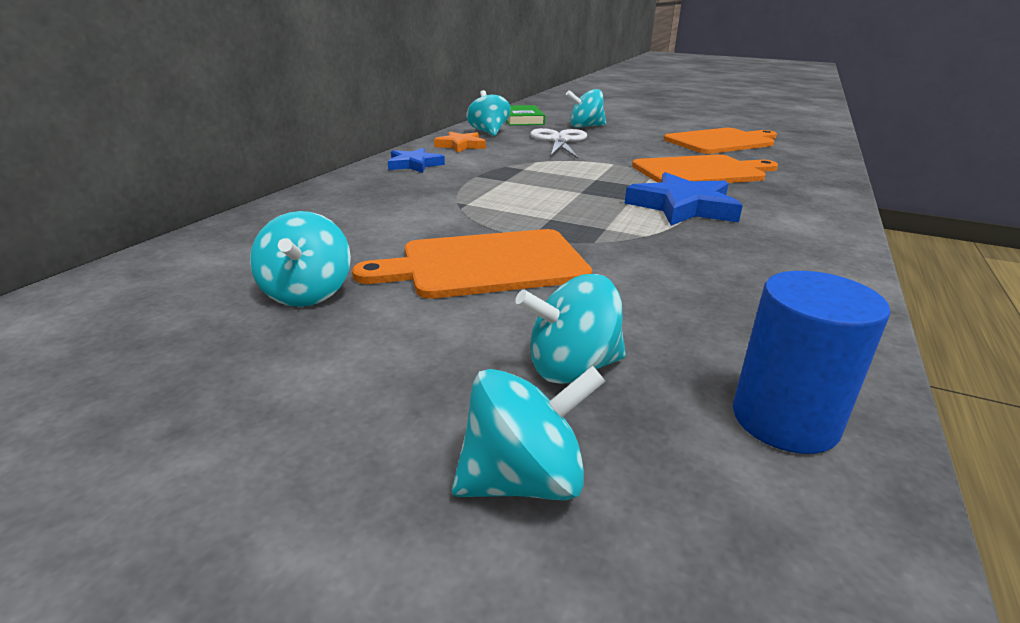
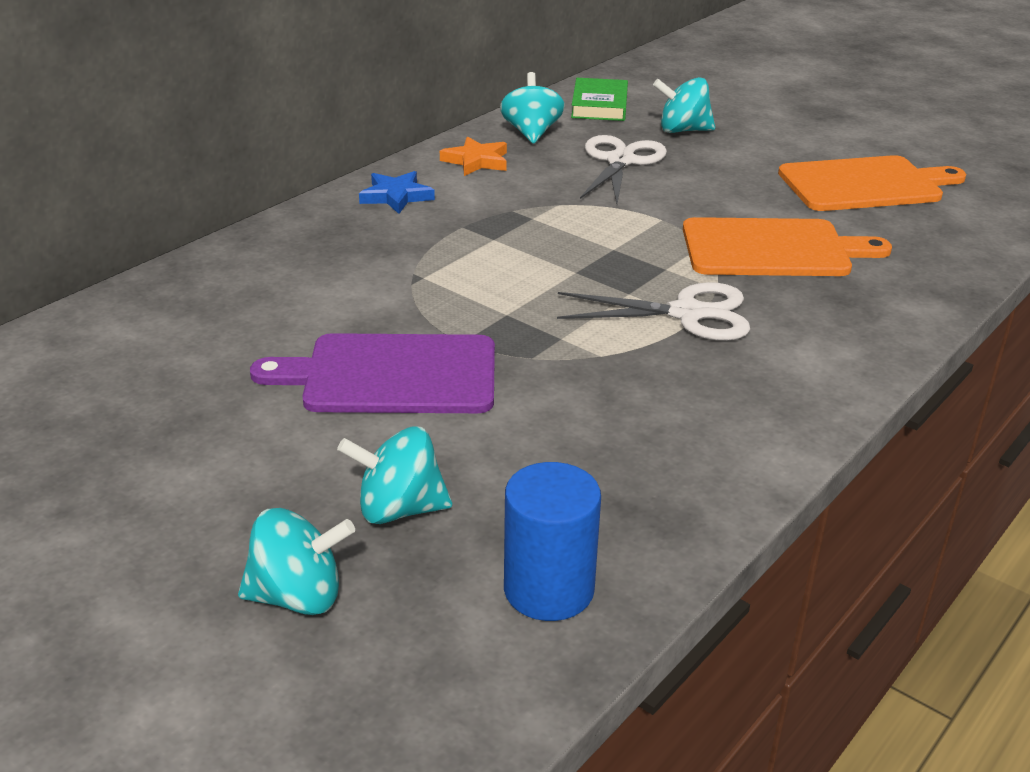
camera: 15 degrees right, 5 degrees up
(307, 294) = (200, 389): turquoise spinning top -> none
(486, 264) = (392, 375): orange cutting board -> purple cutting board
(683, 207) = (687, 313): blue star -> white scissors

